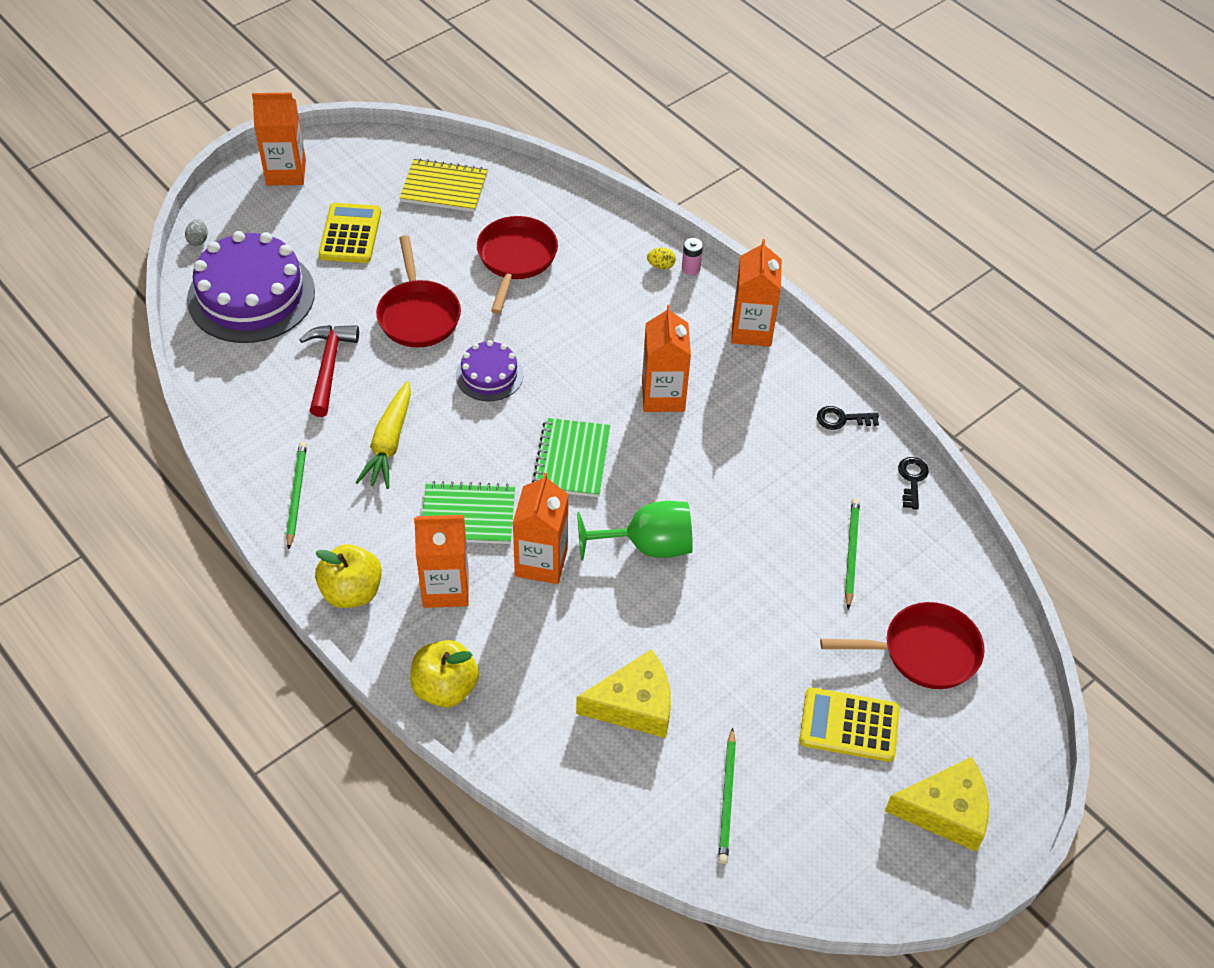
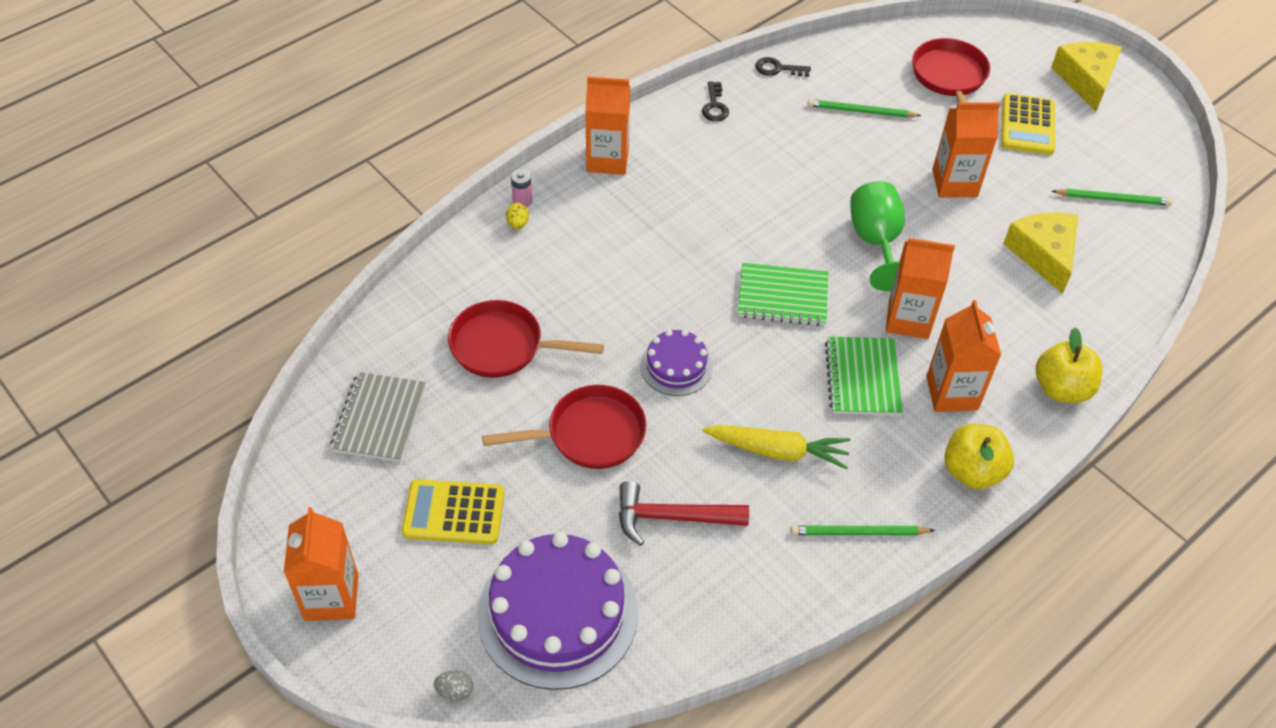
camera: 90 degrees left, 0 degrees up
(444, 188) = (379, 419): yellow notebook -> grey notebook
(663, 396) = (696, 227): orange carton -> orange carton (954, 183)

